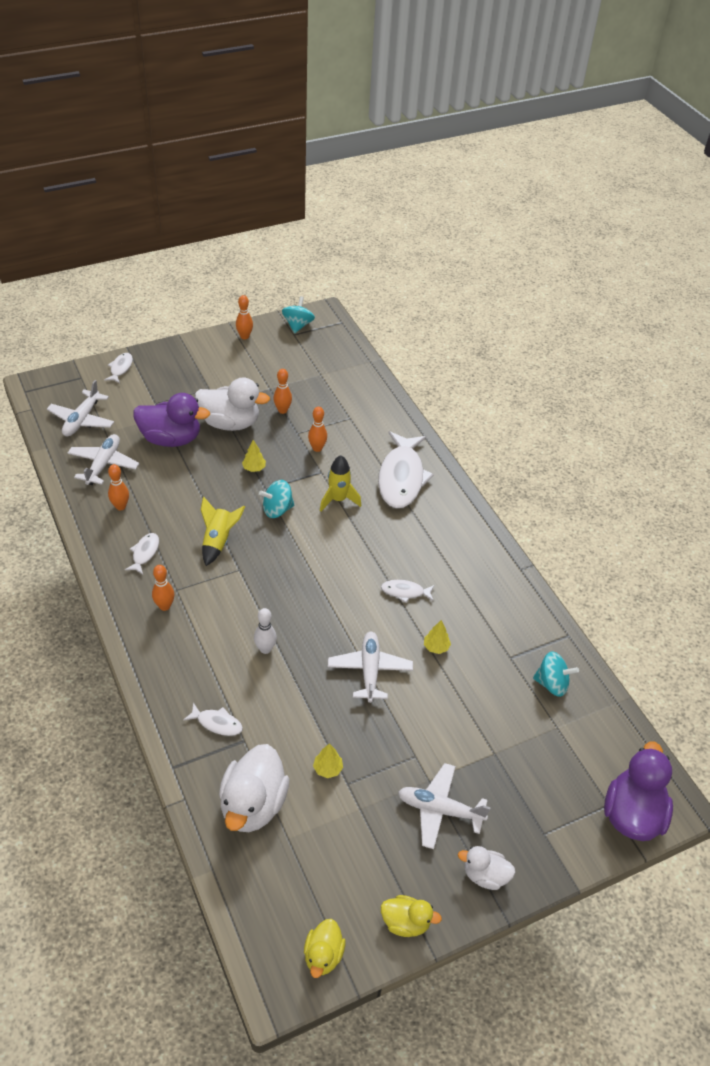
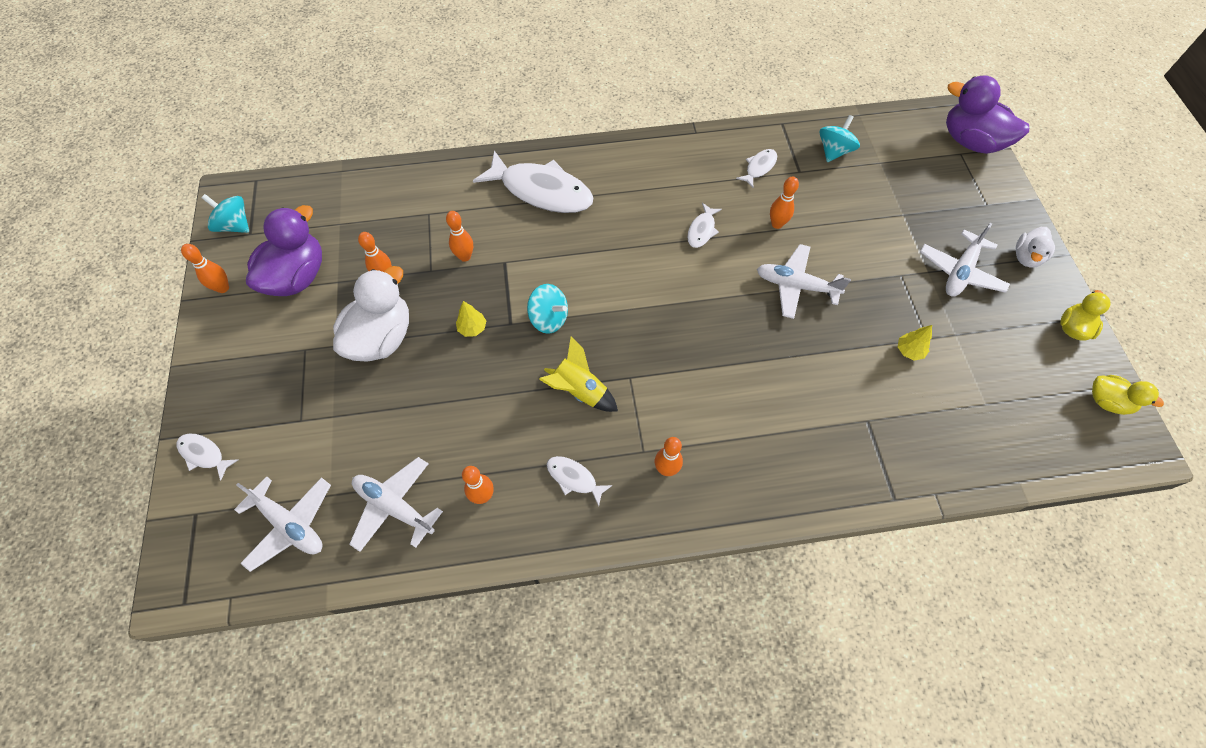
camera: 70 degrees left, 15 degrees up
(171, 439) = (381, 412): purple duck -> purple duck (297, 277)
(217, 723) = (843, 443): white fish -> white fish (759, 167)
(253, 804) = (946, 428): white duck -> none
(265, 649) = (751, 374): white bowling pin -> none
(277, 509) = (549, 318): turquoise spinning top -> turquoise spinning top turned 60 degrees counterclockwise
(338, 500) = (554, 256): yellow rocket -> none
(436, 647) = (777, 224): yellow tree -> orange bowling pin

